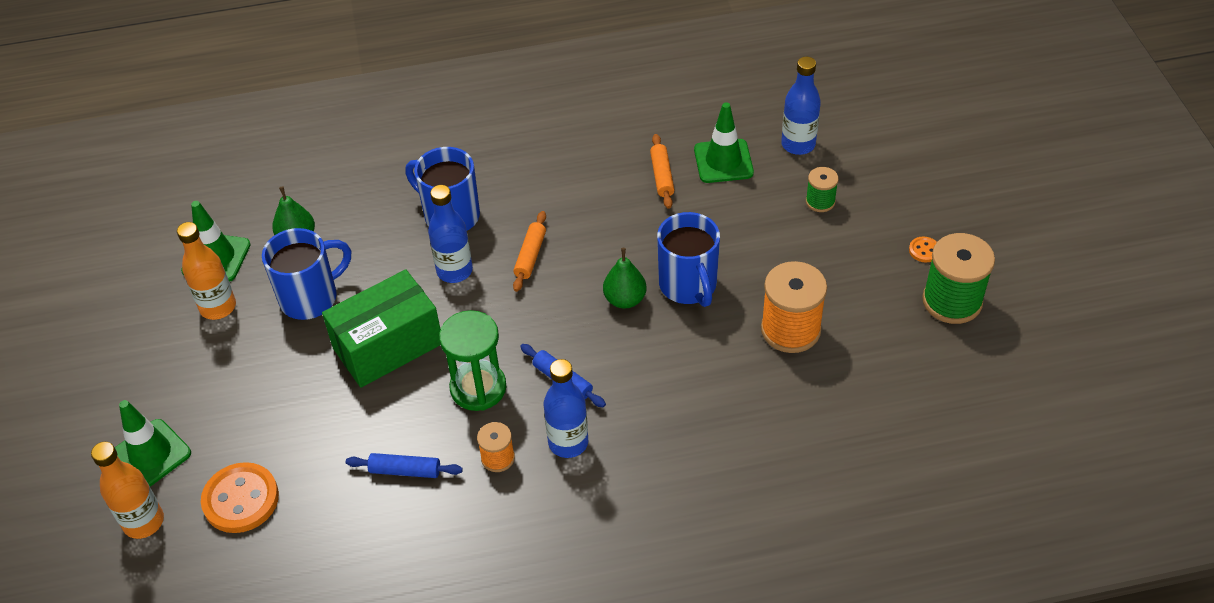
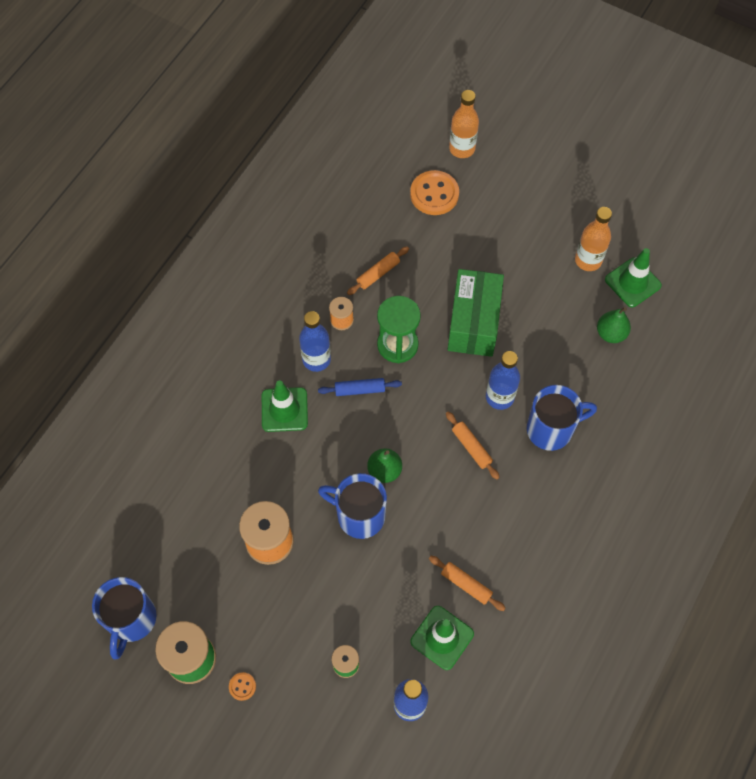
camera: 130 degrees right, 15 degrees up
(150, 454) = (504, 173): green traffic cone -> green traffic cone (284, 409)
(311, 297) = (551, 309): blue mug -> blue mug (131, 620)
(405, 470) = (378, 274): blue rolling pin -> orange rolling pin

